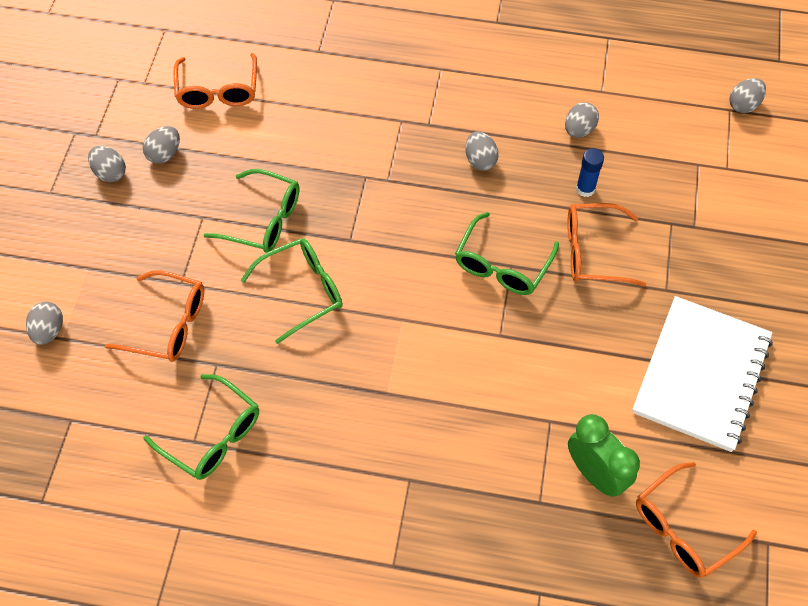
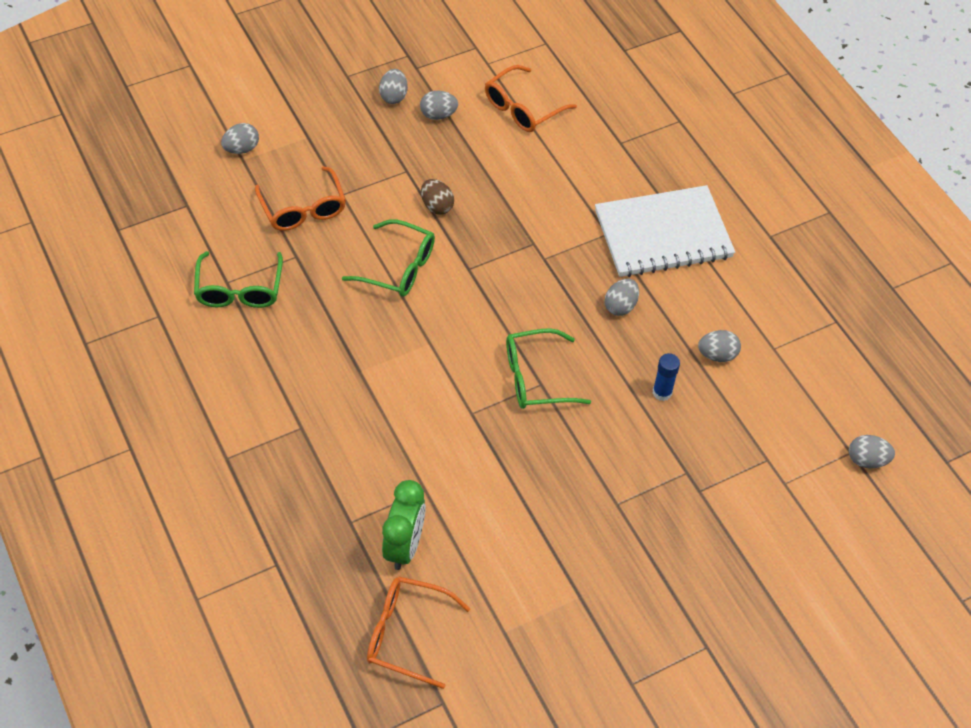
camera: 50 degrees right, 5 degrees down
(262, 220) = (437, 206): green glasses -> brown egg
(594, 252) = (606, 433): orange glasses -> none
(701, 375) = (557, 573): white notebook -> white notebook (663, 234)

